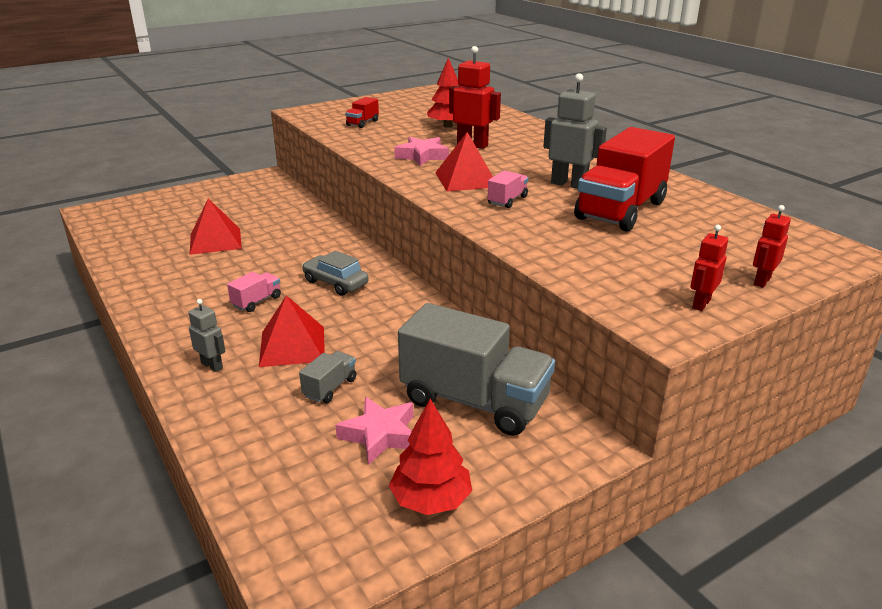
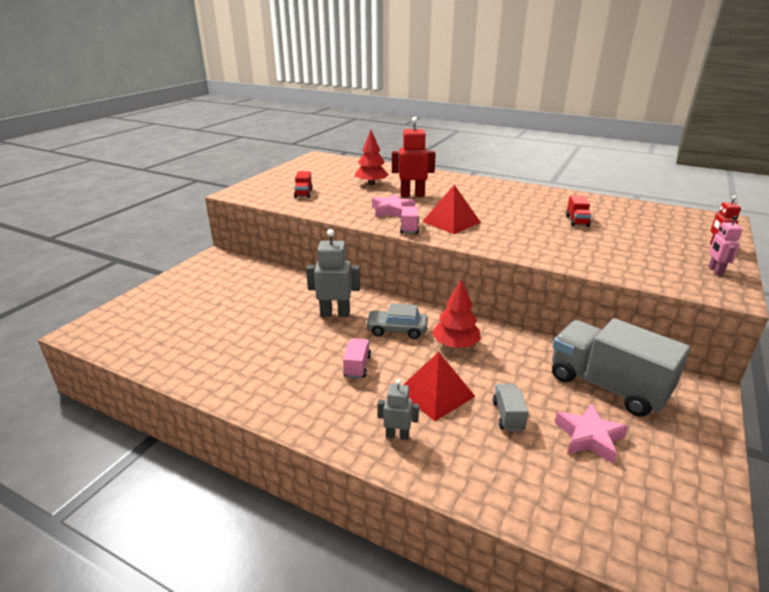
camera: 30 degrees left, 0 degrees up
(215, 241) = (248, 325): red pyramid -> none
(431, 500) = (682, 470): red tree -> red tree (455, 344)
(474, 401) = (607, 386): grey truck -> grey truck turned 135 degrees counterclockwise
(507, 200) = (503, 231): pink truck -> pink truck (409, 228)
(569, 184) = (519, 210): grey robot -> grey robot (335, 313)
(621, 210) = (577, 221): red truck -> red truck, size x0.43
(701, 304) = (715, 271): red robot -> pink robot

